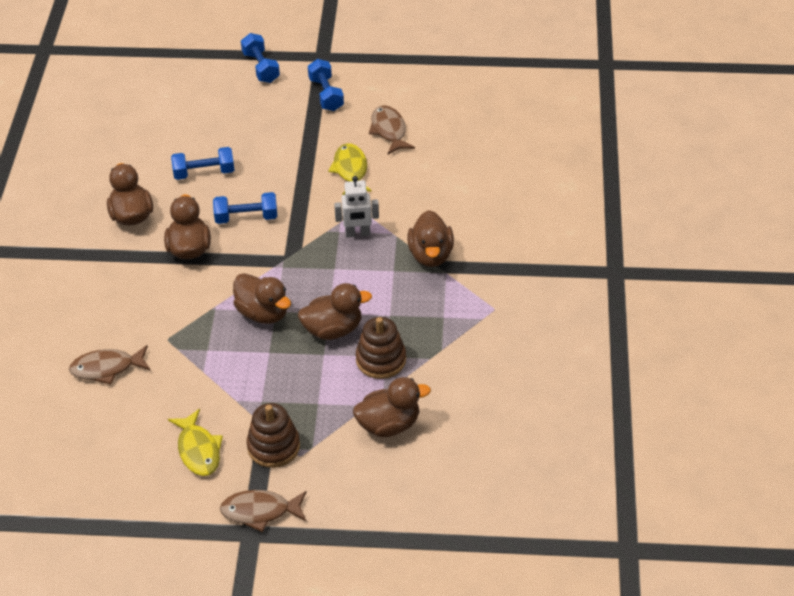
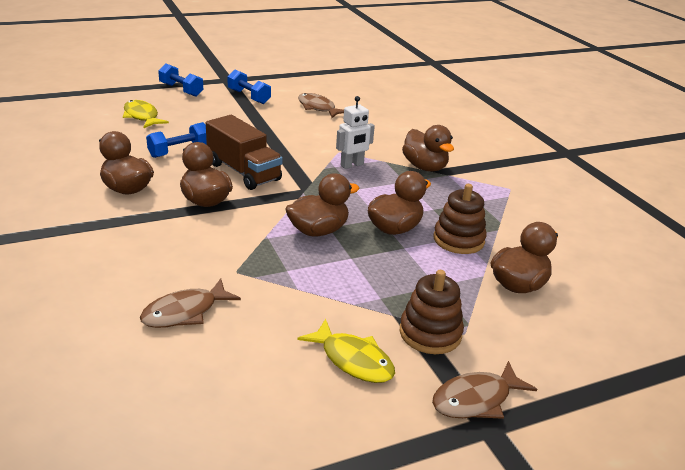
camera: 30 degrees left, 15 degrees down
(246, 217) = (243, 172): blue dumbbell -> brown truck
(263, 313) = (318, 231): brown duck -> brown duck turned 45 degrees counterclockwise
(350, 170) = (309, 131): yellow fish -> yellow fish (142, 116)

